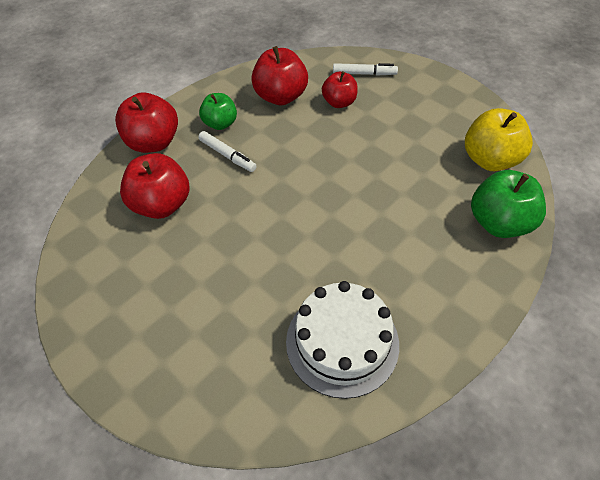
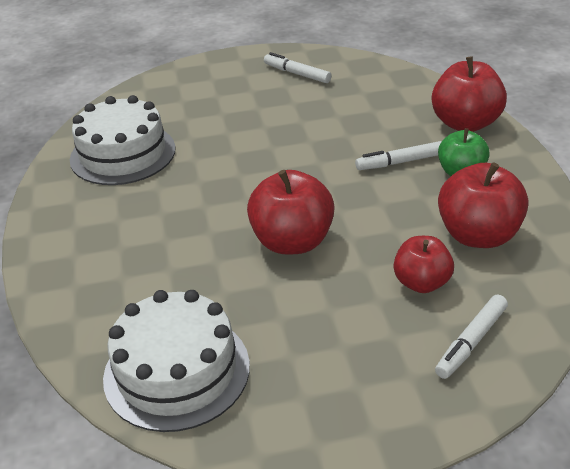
camera: 125 degrees right, 15 degrees down
(117, 288) = (297, 74): none -> white marker
(162, 204) = (367, 109): red apple -> red apple (292, 242)
(490, 160) = (177, 371): yellow apple -> white cake
(499, 223) = (94, 313): green apple -> none

